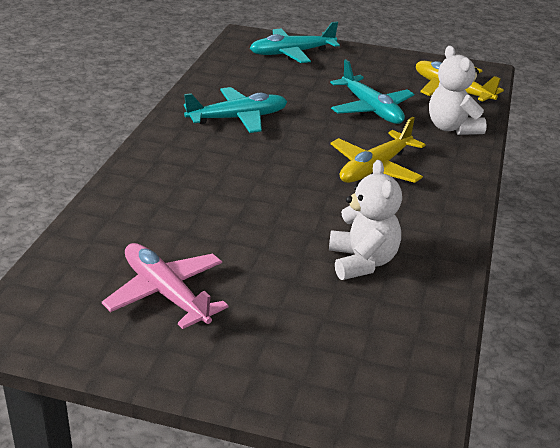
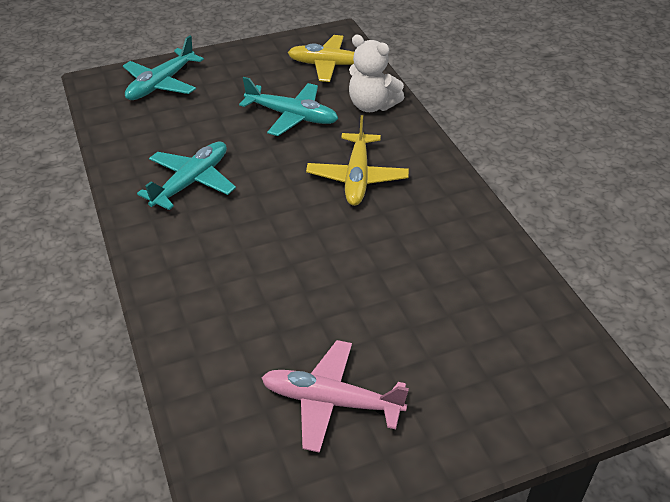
camera: 35 degrees left, 10 degrees up
(362, 262) = (440, 276): white teddy bear -> none

